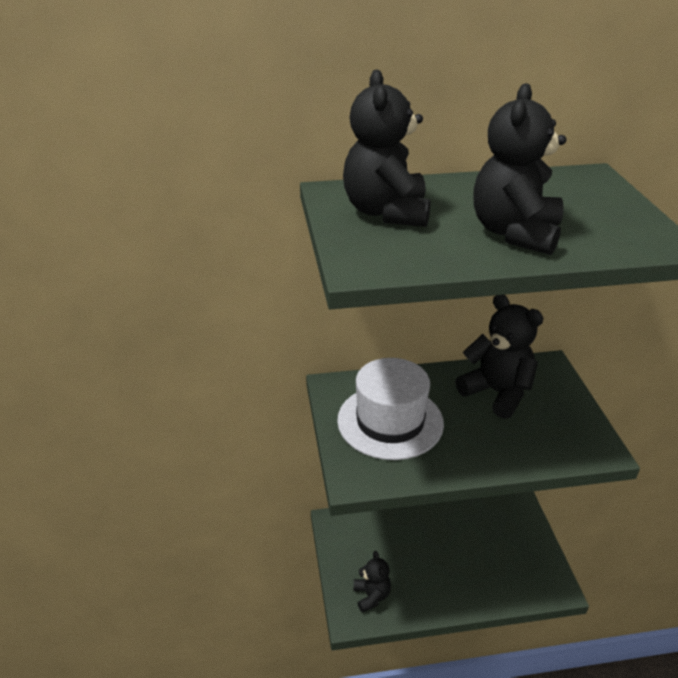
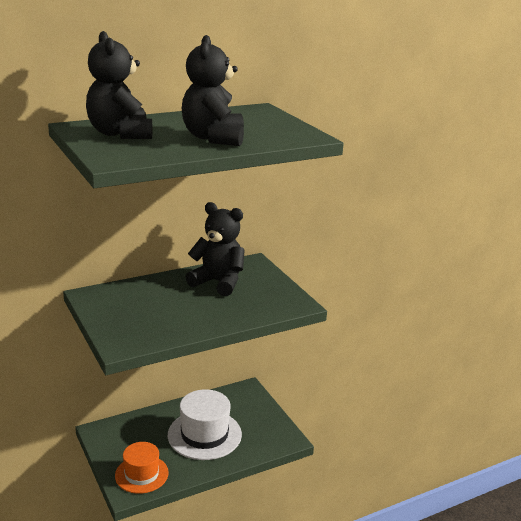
camera: 20 degrees left, 10 degrees down
(371, 596) = (141, 474): black teddy bear -> orange hat
(390, 421) = (140, 309): white hat -> white hat (204, 434)

